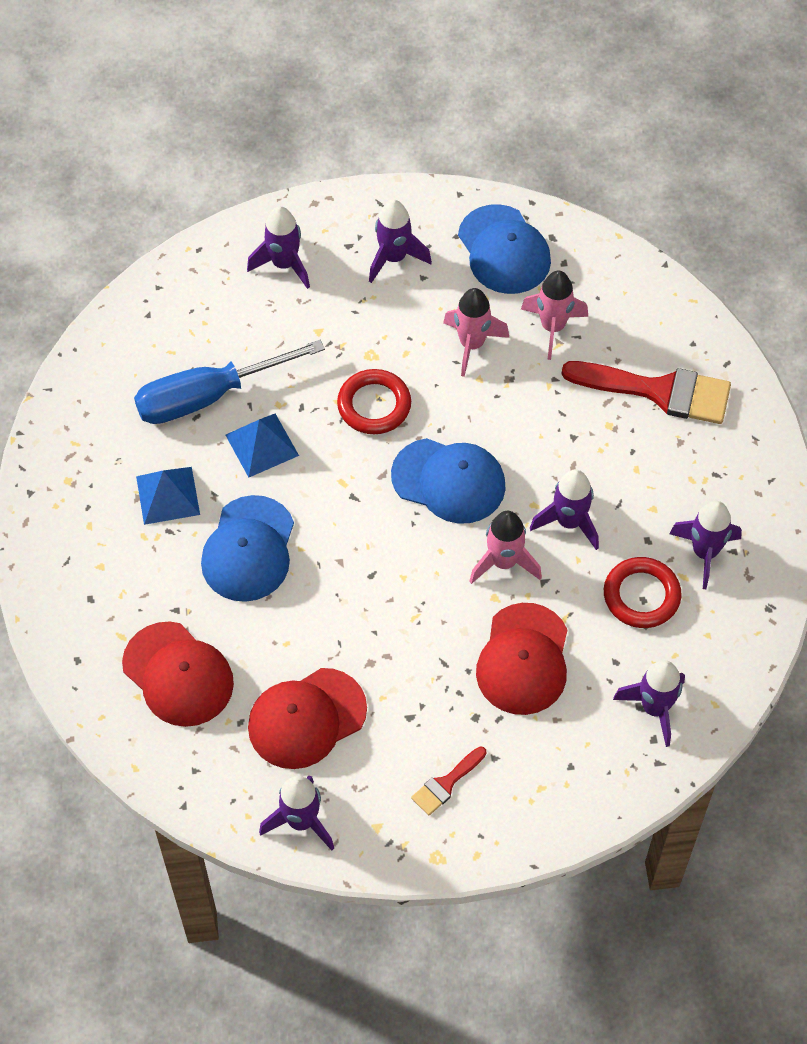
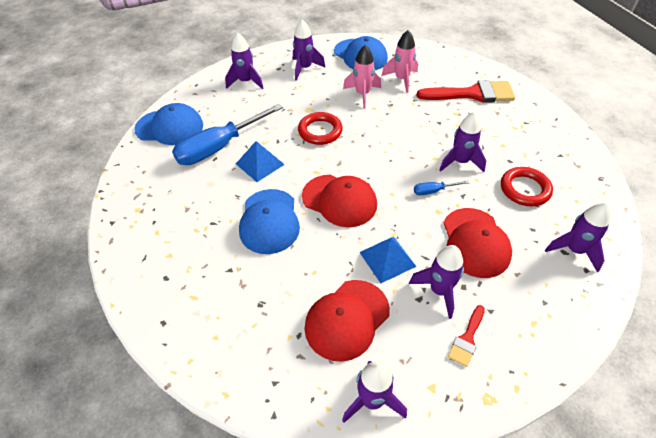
camera: 15 degrees left, 10 degrees down
(168, 495) = (207, 203): blue pyramid -> blue pyramid (387, 259)
(178, 674) = (242, 313): red cap -> red cap (339, 200)
(449, 481) = (380, 157): blue cap -> blue cap (169, 127)
(503, 562) = (433, 191): pink rocket -> blue screwdriver
(704, 553) = (545, 159): purple rocket -> purple rocket (439, 291)

